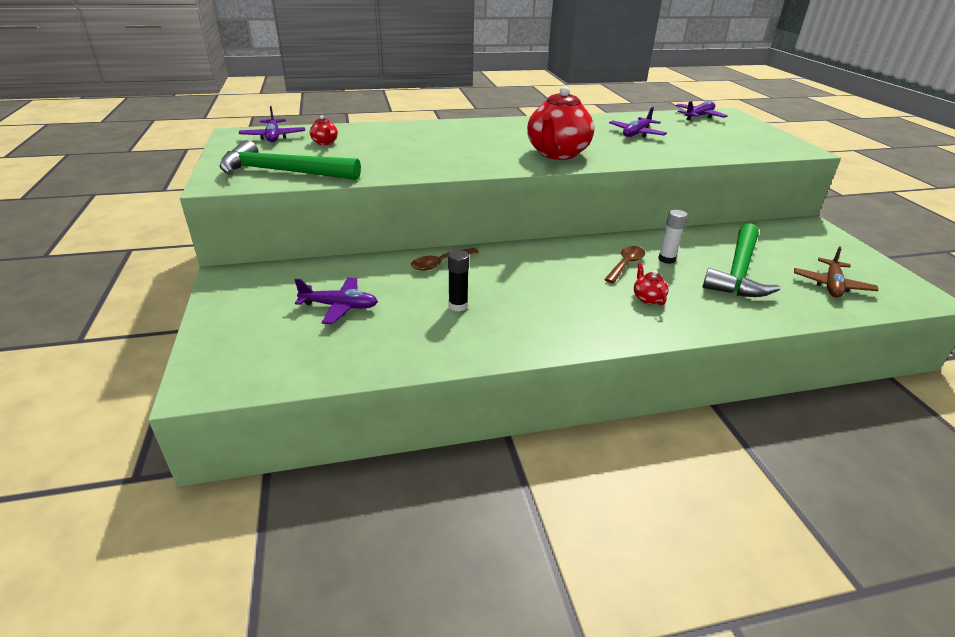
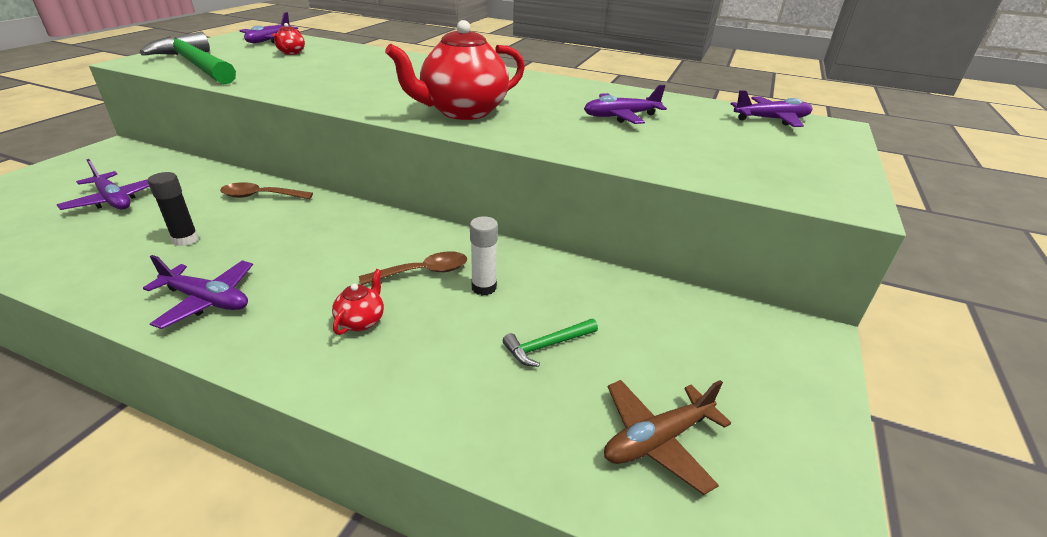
camera: 35 degrees right, 0 degrees up
(552, 326) = (207, 300): none -> purple plane
(738, 271) = (547, 346): green hammer -> green hammer, size x0.43

